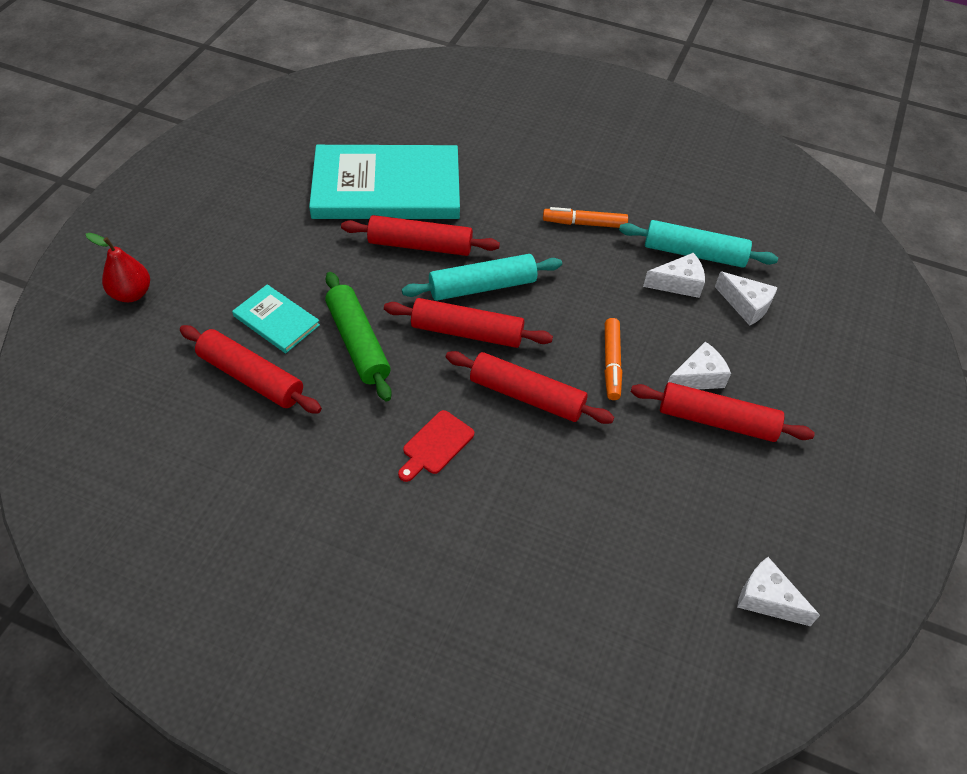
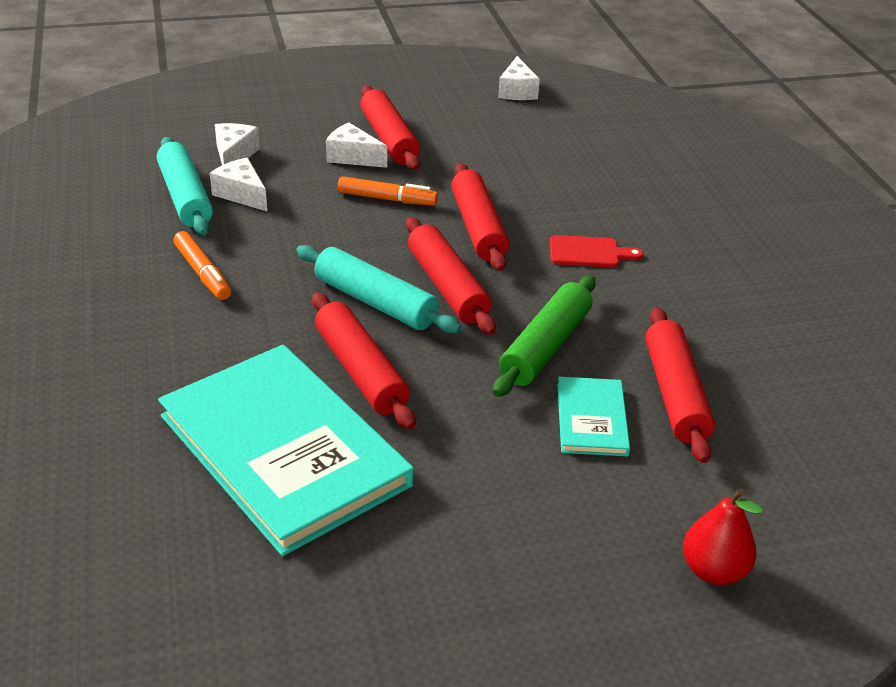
camera: 125 degrees left, 15 degrees down
(611, 363) = (387, 199): orange marker -> orange marker turned 45 degrees clockwise

